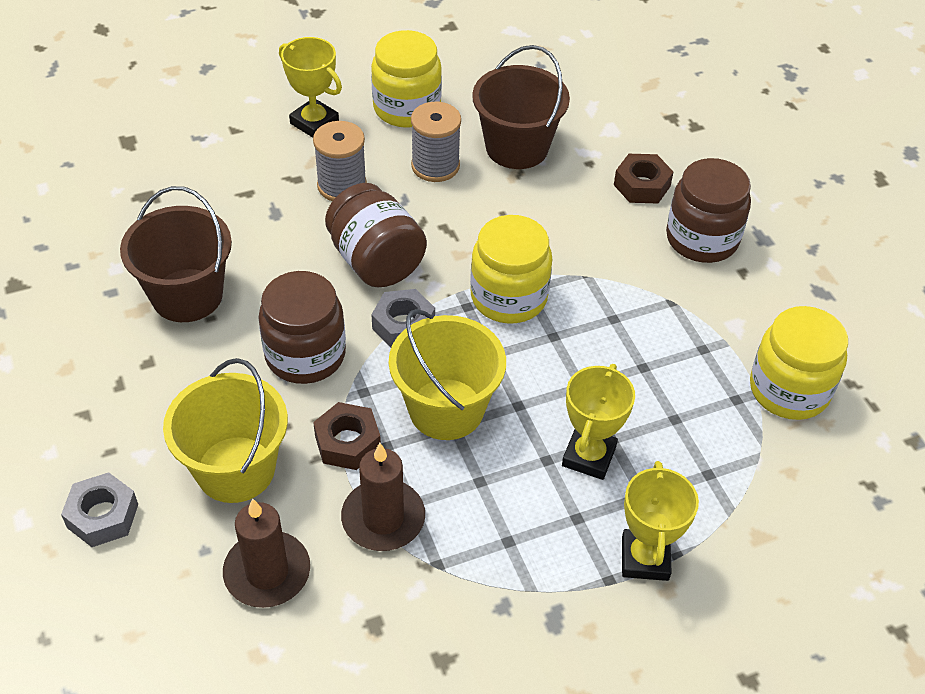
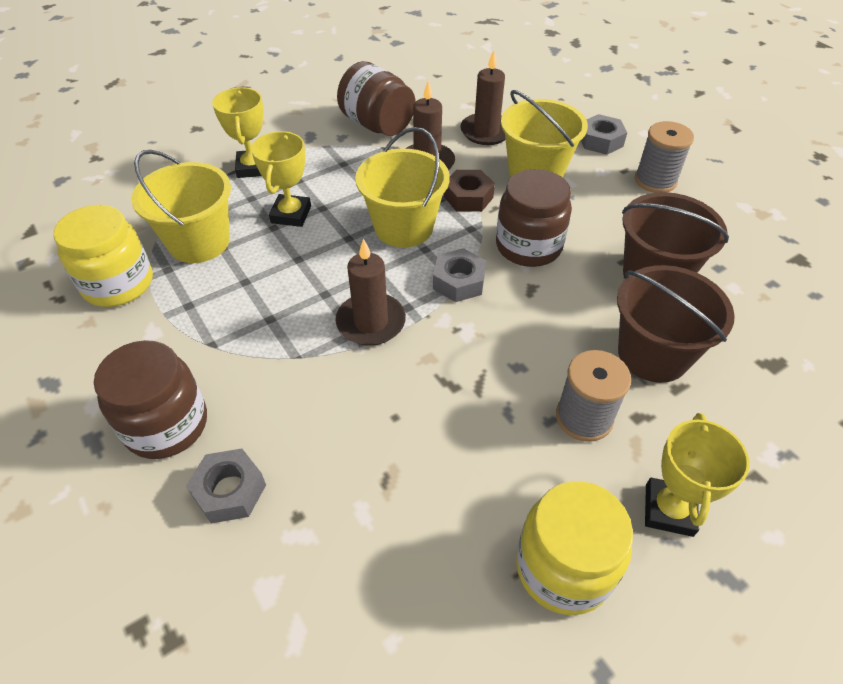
camera: 170 degrees right, 0 degrees up
(314, 122) = (669, 510): yellow trophy -> yellow trophy turned 75 degrees clockwise
(376, 261) = (507, 335): brown jar -> brown jar (377, 125)
(435, 166) = (490, 469): grey spool -> grey spool (655, 180)
(508, 297) = (371, 322): yellow jar -> brown candle
(517, 147) = (395, 523): brown bucket -> brown bucket (653, 354)
(642, 185) = (229, 491): brown nut -> grey nut
(704, 433) = (199, 242): none -> yellow bucket

